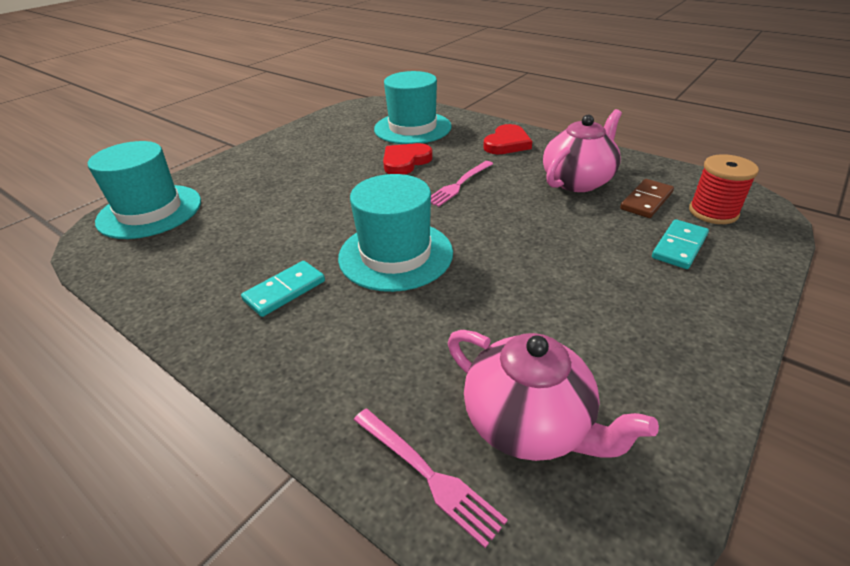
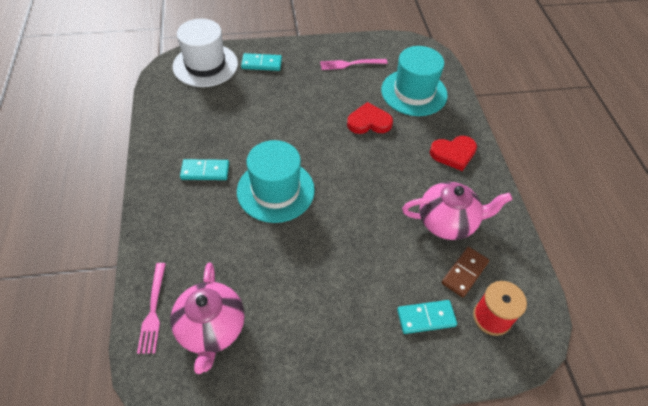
camera: 40 degrees right, 15 degrees up
(150, 211) = (205, 65): turquoise hat -> white hat
(225, 178) = (261, 64): none -> turquoise domino
(458, 185) = (372, 166): pink fork -> pink fork (350, 64)
(646, 201) = (464, 272): brown domino -> brown domino turned 45 degrees counterclockwise

